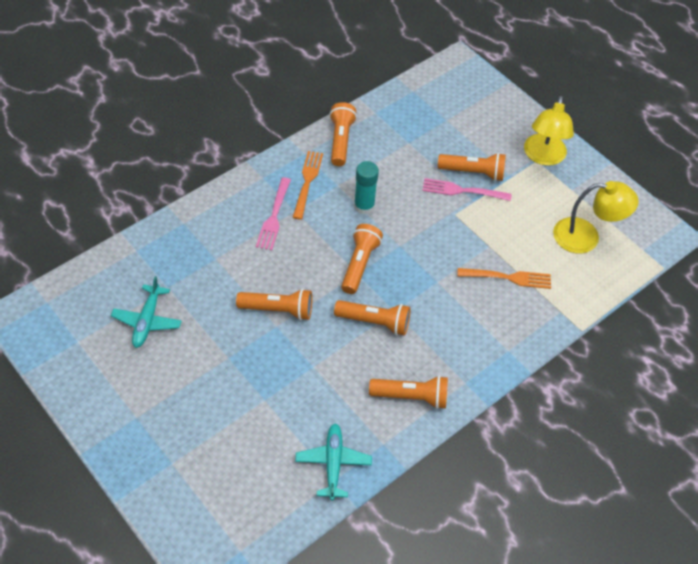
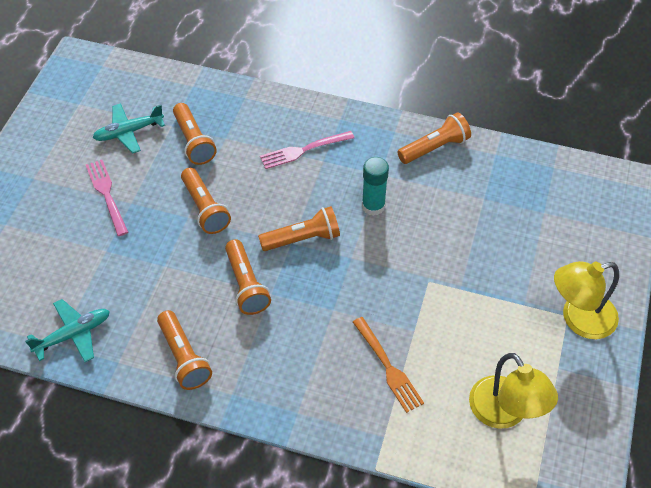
camera: 60 degrees right, 0 degrees up
(307, 182) = (363, 151): orange fork -> none
(463, 191) = (465, 273): pink fork -> pink fork (107, 195)
(473, 172) = (497, 269): orange flashlight -> orange flashlight (194, 142)

